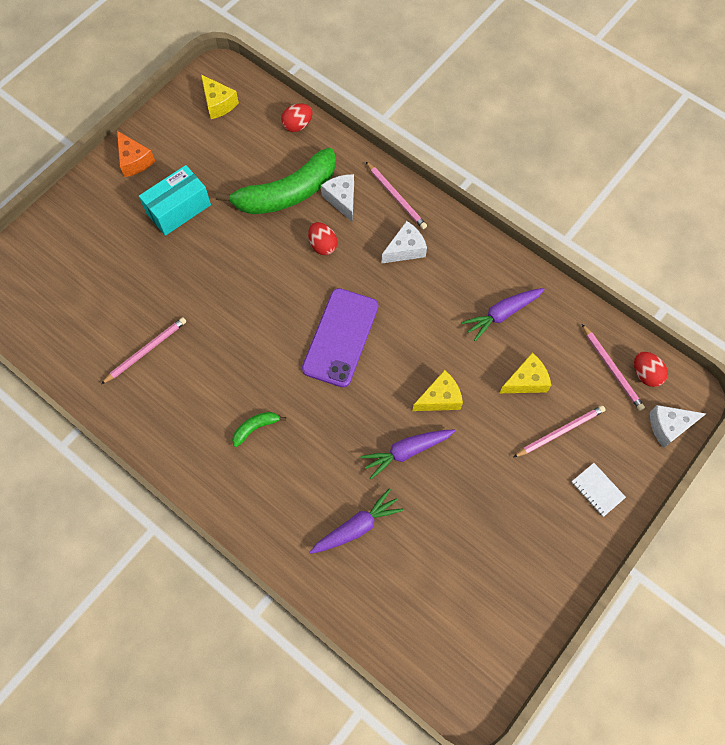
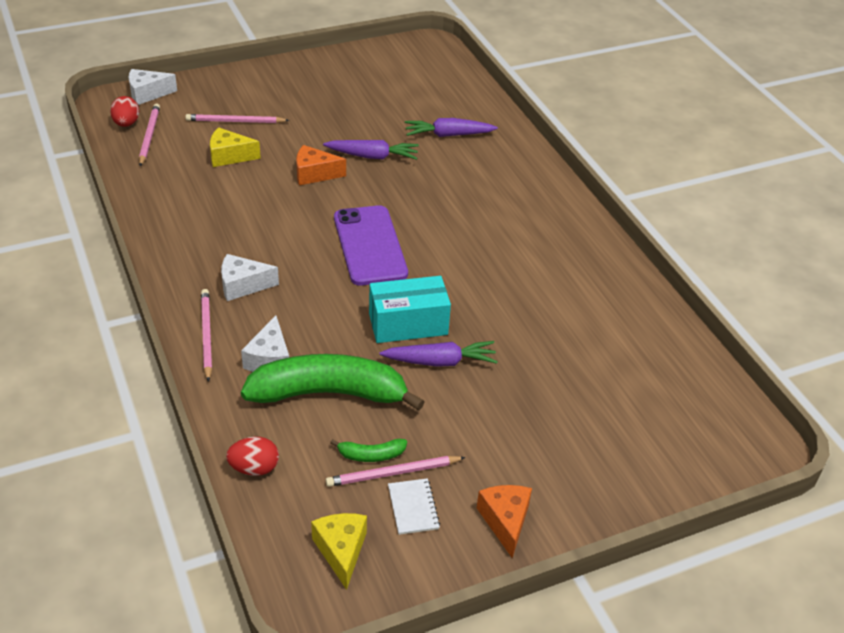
camera: 155 degrees left, 25 degrees down
(146, 351) = (578, 312): pink pencil -> pink pencil (393, 473)
(178, 209) = (474, 433): turquoise box -> turquoise box (408, 324)
(255, 428) = (497, 217): green banana -> green banana (371, 455)
(323, 245) = (327, 325): red egg -> none
(340, 337) = (370, 245): purple phone -> purple phone turned 60 degrees counterclockwise
(440, 398) = (314, 174): yellow cheese -> orange cheese
(502, 314) = (201, 202): purple carrot -> purple carrot (440, 361)
(597, 490) = (242, 87): white notebook -> white notebook (413, 507)
(669, 426) = (147, 94): white cheese -> white cheese turned 150 degrees clockwise

